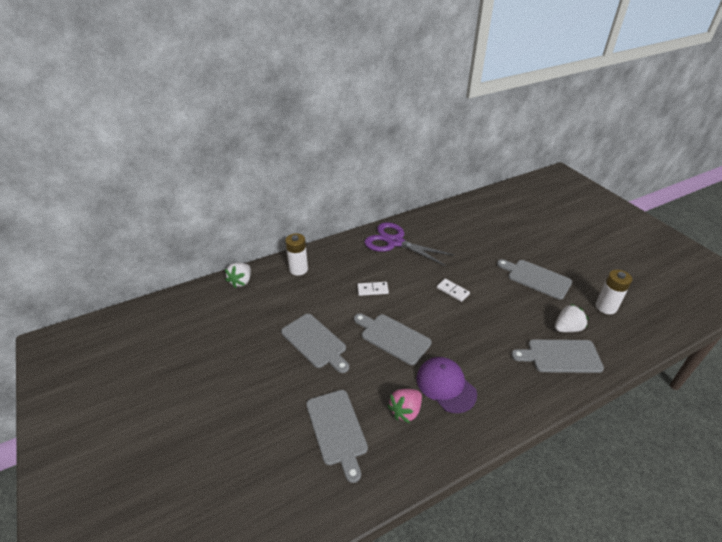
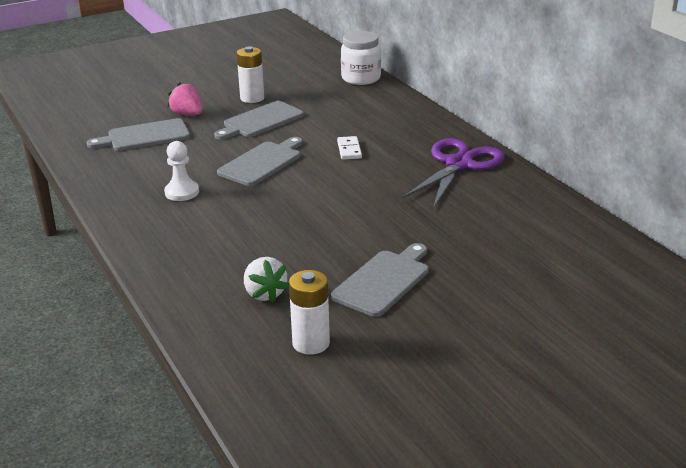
camera: 90 degrees right, 10 degrees down
(241, 281) = (361, 78): white strawberry -> white jar
(298, 269) = (386, 105): white battery -> white battery (252, 98)
(405, 411) = (155, 169): pink strawberry -> pink strawberry (187, 114)
(445, 386) = (182, 192): purple cap -> white pawn
(452, 291) = (348, 205): white domino -> none
(560, 356) = (210, 279): grey cutting board -> none

